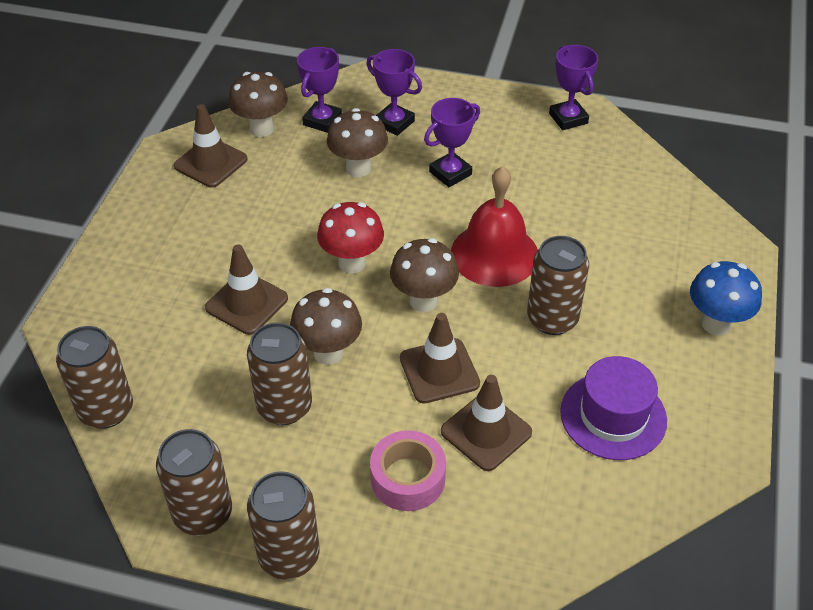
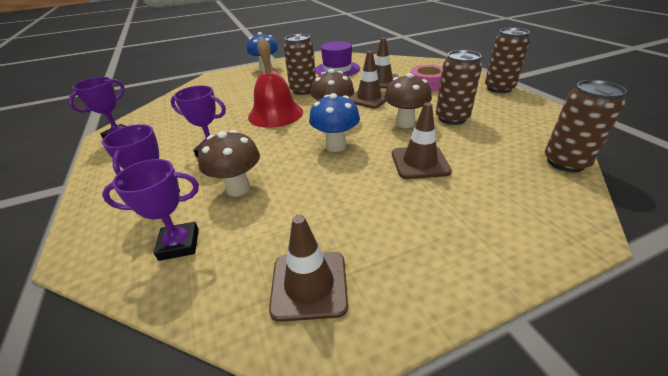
camera: 125 degrees left, 10 degrees down
(203, 513) = (529, 109): brown can -> none
(261, 129) = (220, 282): brown mushroom -> none
(352, 263) = (335, 146): red mushroom -> blue mushroom

